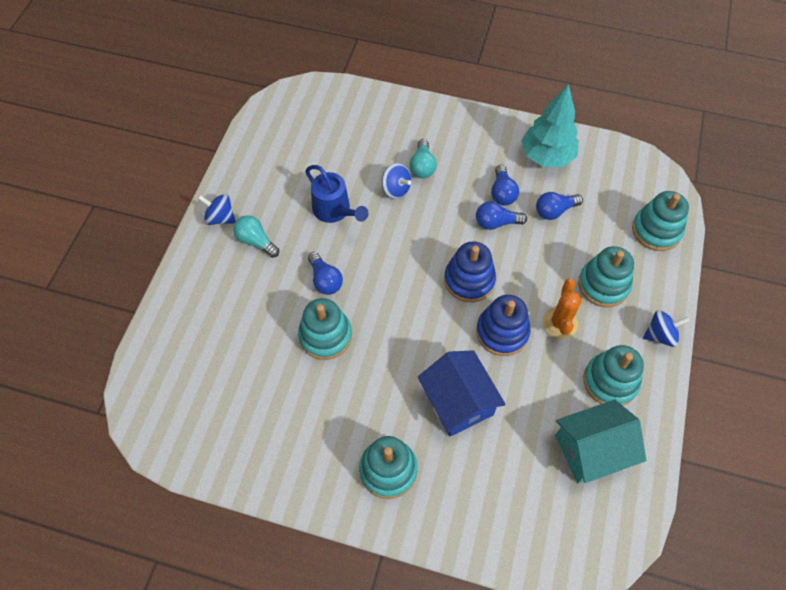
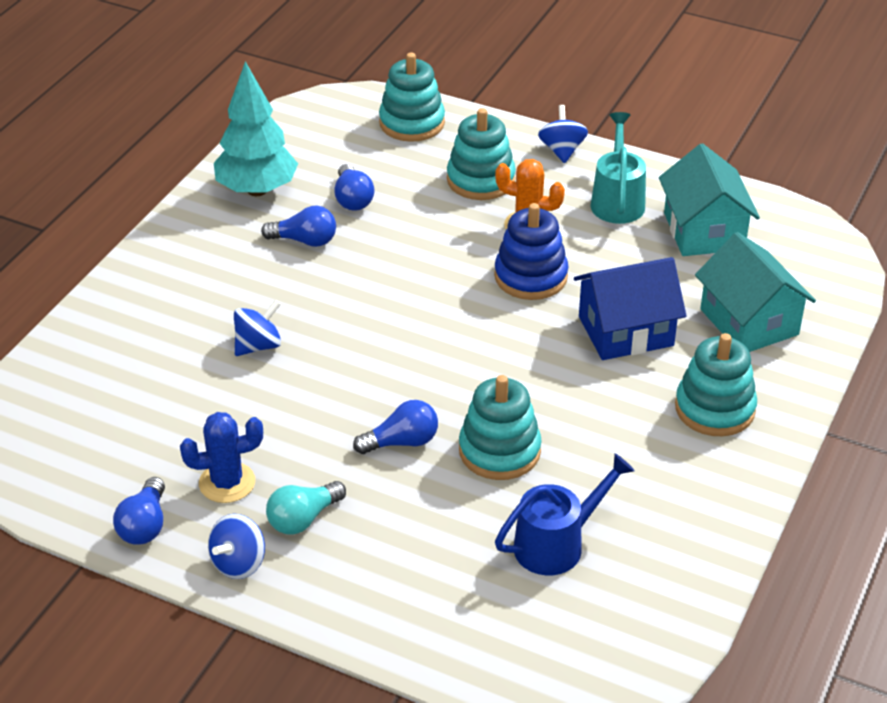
camera: 80 degrees left, 20 degrees down
(280, 199) = (227, 483): none -> blue cactus
(335, 211) = (275, 418): blue watering can -> blue watering can (557, 544)
(422, 166) = (225, 312): turquoise light bulb -> none
(469, 280) = (442, 294): blue stacking toy -> none
(489, 490) = (749, 322): none -> turquoise house
(496, 223) = (354, 254): blue light bulb -> blue light bulb (144, 525)
(610, 381) = (617, 200): turquoise stacking toy -> turquoise watering can

